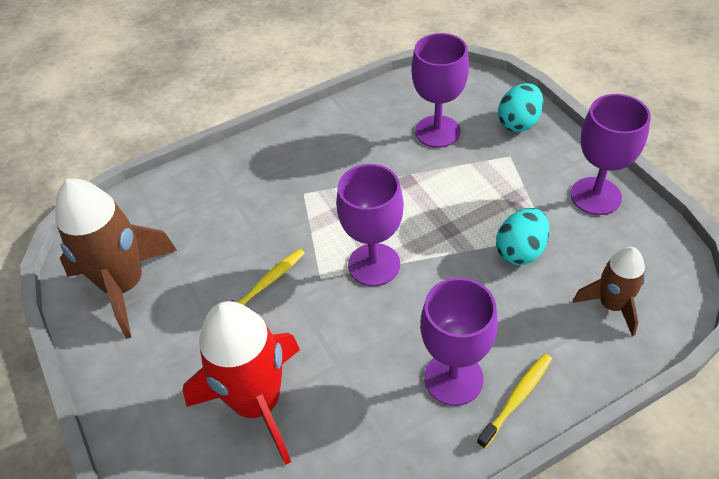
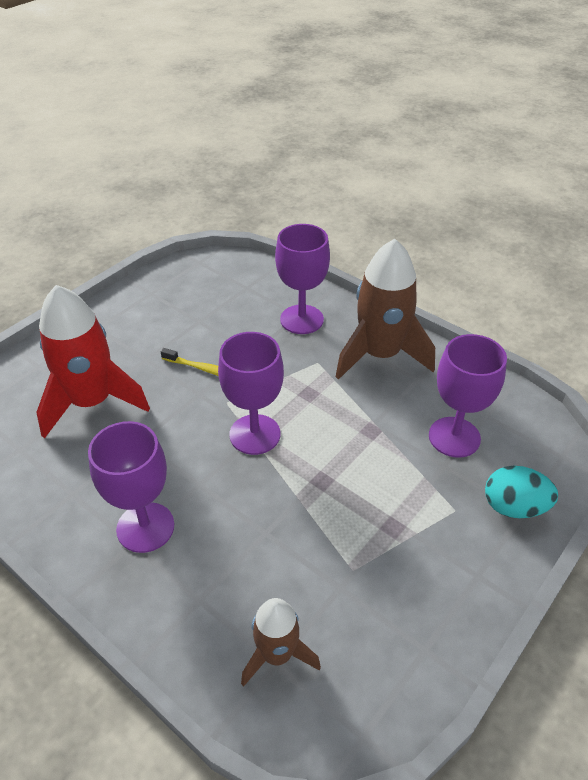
camera: 65 degrees right, 5 degrees down
(124, 285) = (178, 294): brown rocket -> brown rocket (380, 355)
(516, 399) = (134, 584): yellow toothbrush -> none
(520, 251) = (319, 549): turquoise egg -> none
(595, 196) = (437, 610): purple goblet -> purple goblet (301, 319)

